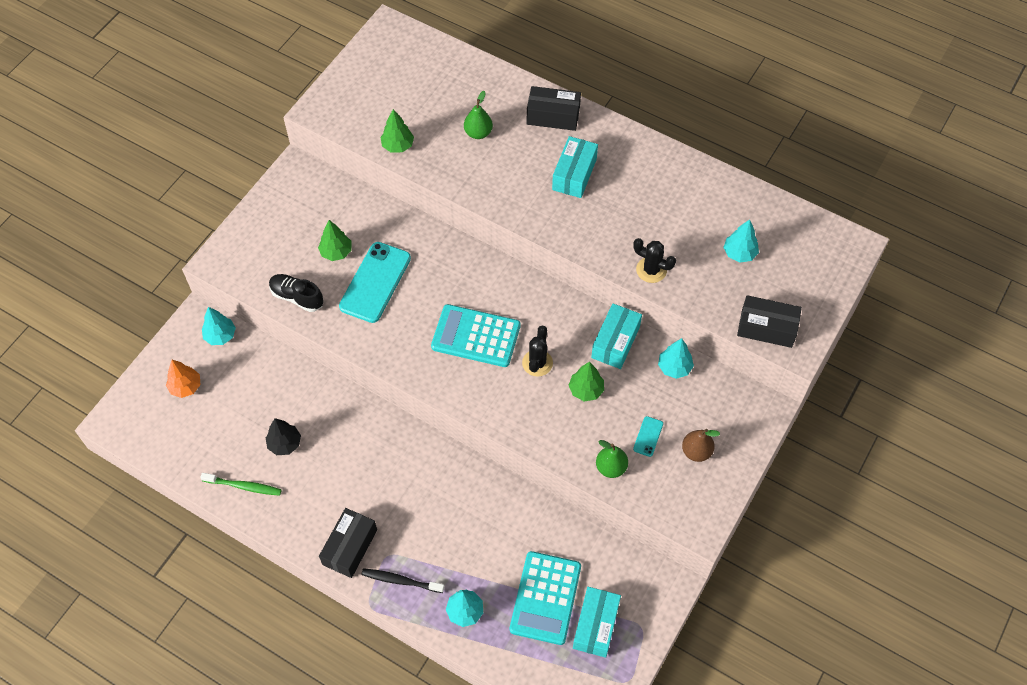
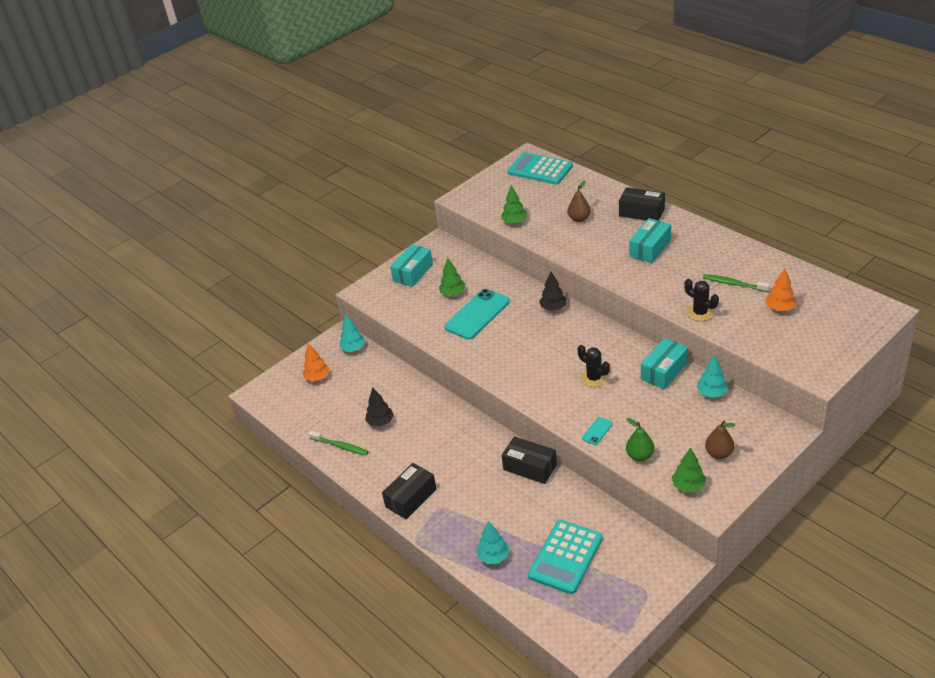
camera: 20 degrees right, 20 degrees down
(297, 297) = (414, 318): black shoe -> none
(401, 581) = (445, 527): black toothbrush -> none
(466, 262) = (553, 308): none -> black tree
(476, 336) = (548, 356): turquoise calculator -> turquoise calculator (540, 169)
(478, 133) = (579, 219): green pear -> brown pear
(537, 363) = (594, 378): black cactus -> black cactus turned 75 degrees counterclockwise
(586, 390) = (631, 400): green tree -> green tree (688, 486)
(596, 625) = (605, 584): turquoise box -> turquoise box (413, 273)
(648, 436) = (678, 438): turquoise phone -> turquoise phone (597, 431)
(681, 221) = (733, 284): none -> green toothbrush
(739, 253) = (780, 308): turquoise tree -> orange tree
(766, 328) = (794, 360): black box -> black box (530, 467)

